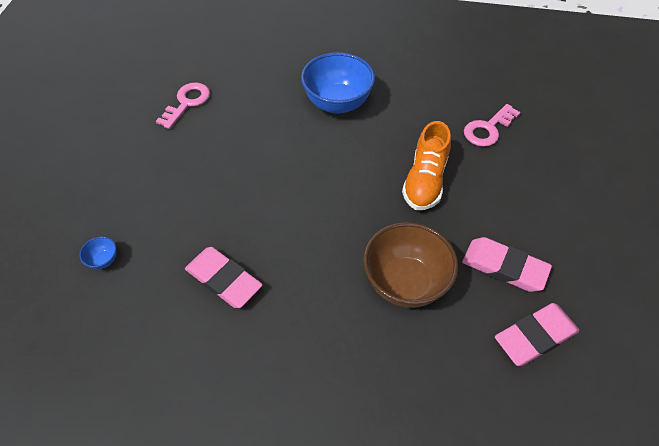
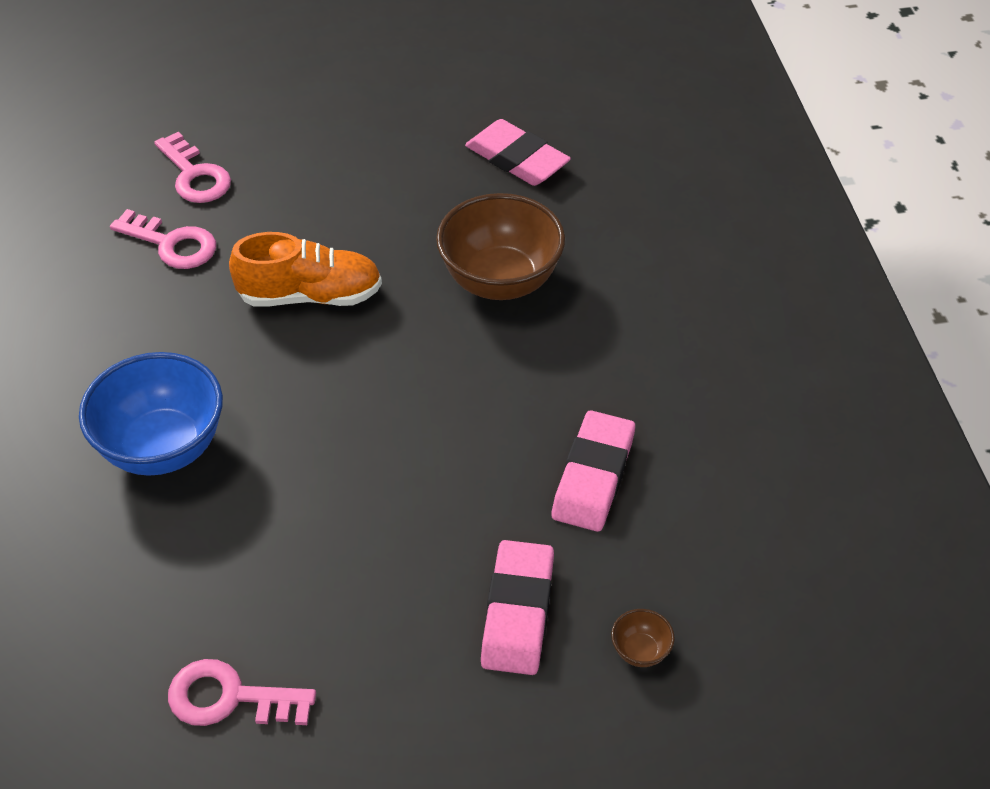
camera: 110 degrees left, 5 degrees down
(103, 260) = (640, 651): blue bowl -> brown bowl
(504, 267) = (430, 195): pink eraser -> pink eraser (517, 612)
(549, 149) = (195, 175): none -> pink key

